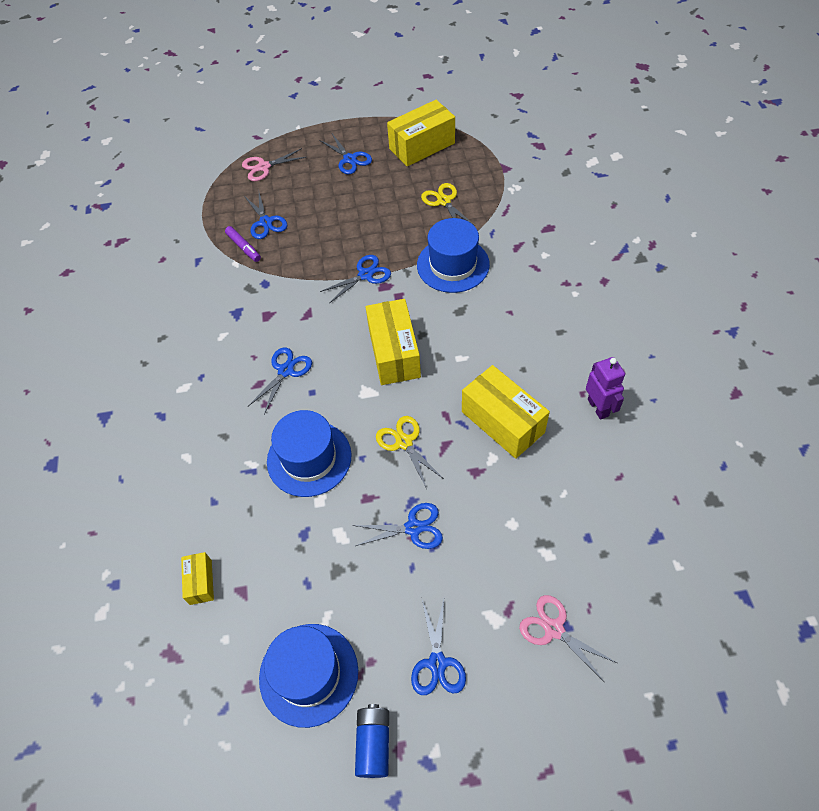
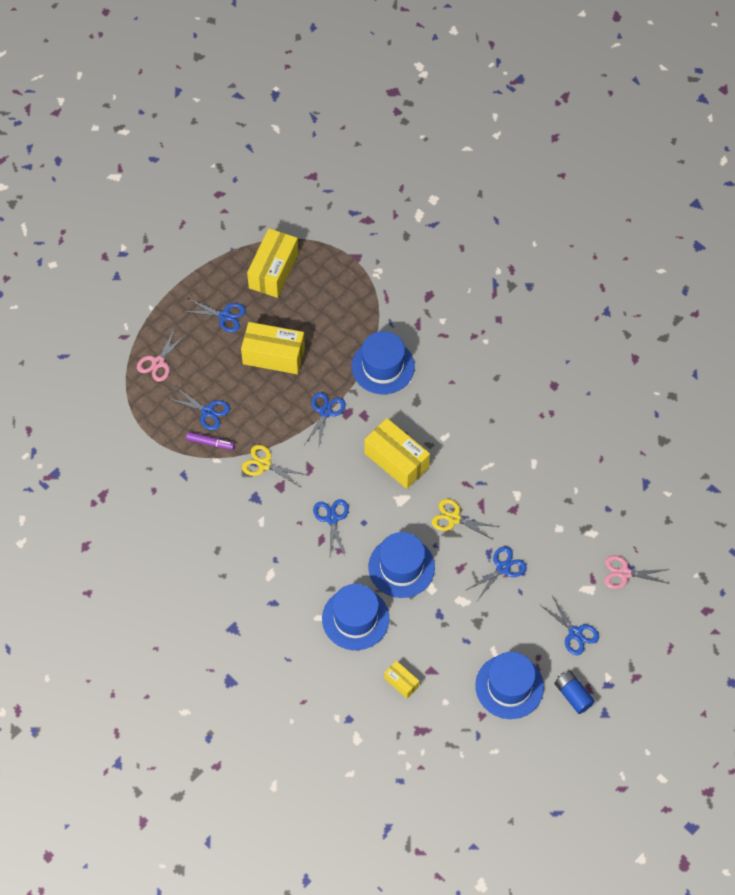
camera: 40 degrees left, 5 degrees up
(218, 481) = (355, 618): none -> blue hat
(444, 201) = (333, 314): yellow scissors -> yellow scissors (264, 464)
(502, 422) = (505, 466): yellow box -> yellow box (273, 355)
(598, 407) = (558, 419): purple robot -> none

